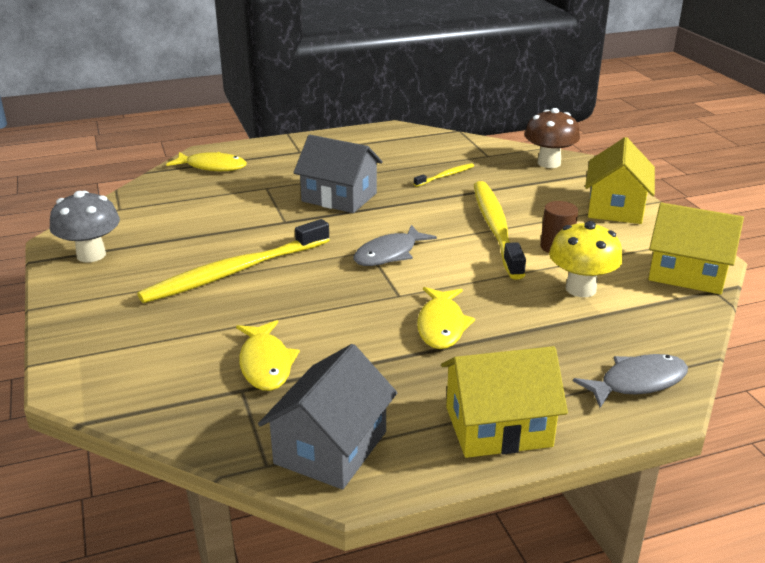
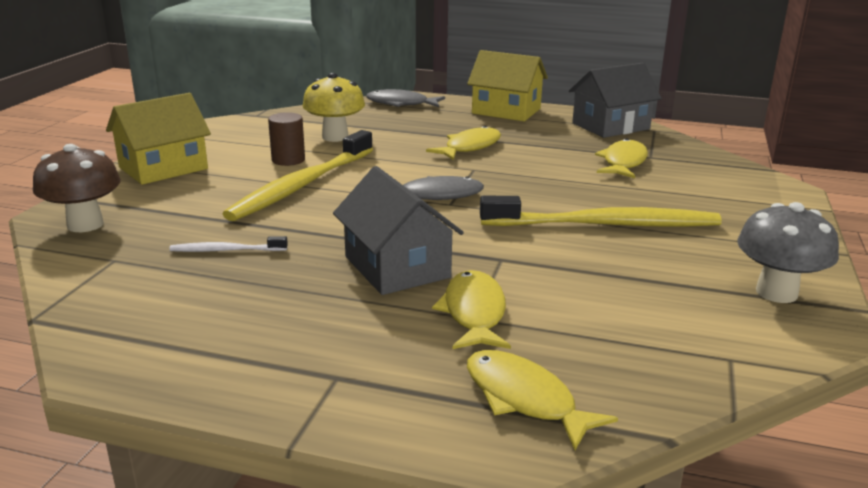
camera: 145 degrees left, 5 degrees down
(268, 189) = (474, 313): none -> yellow fish
(446, 176) = (225, 250): yellow toothbrush -> white toothbrush
(687, 273) = (245, 124): yellow house -> none

